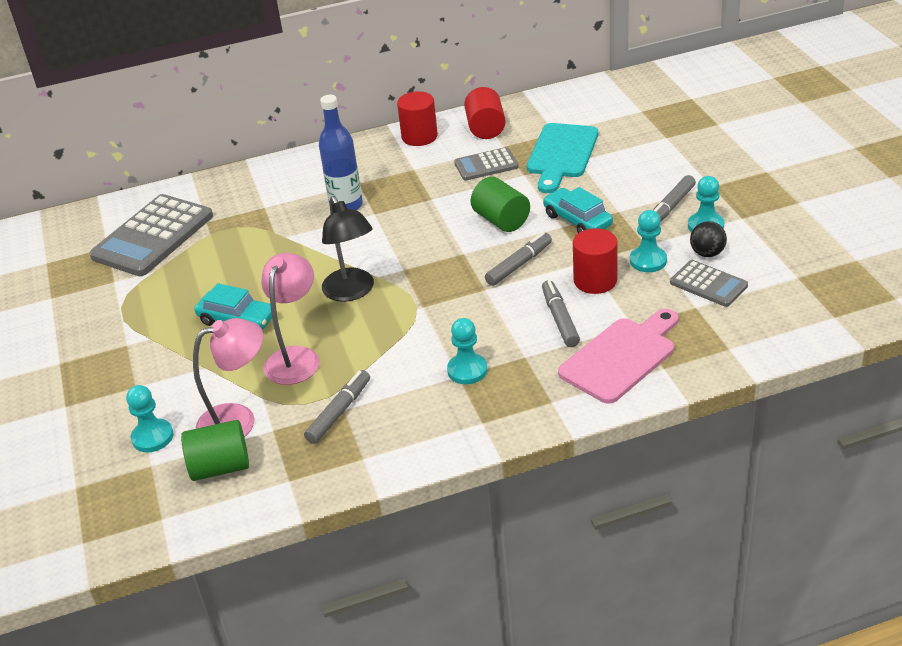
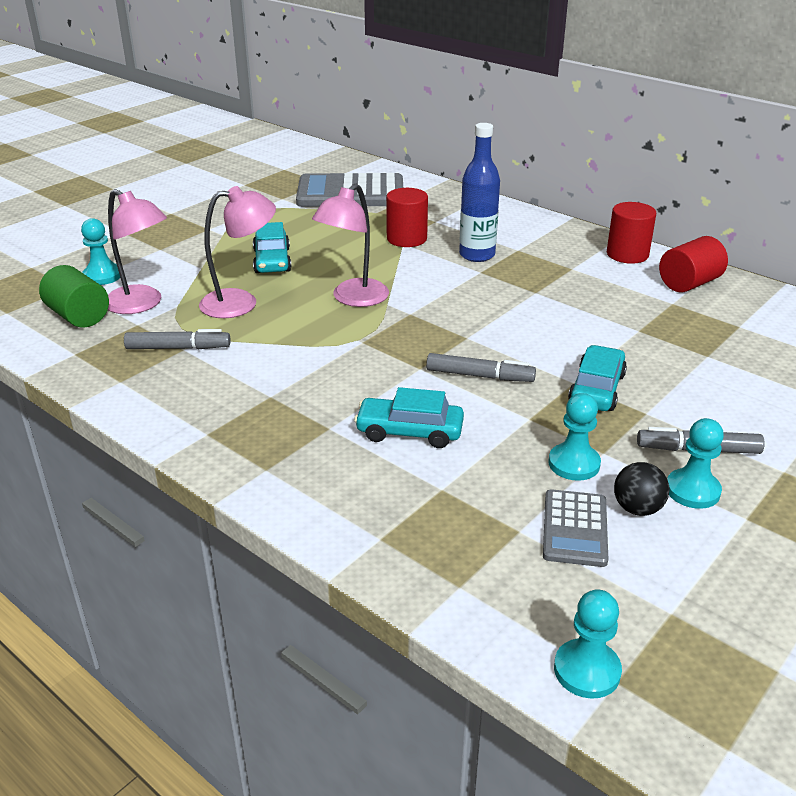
camera: 55 degrees right, 5 degrees down
(352, 292) = (353, 299): black lamp -> pink lamp
(467, 370) = (282, 398): turquoise pawn -> turquoise pawn (587, 670)
(486, 165) = (627, 304): grey calculator -> none
(501, 220) = (543, 342): green cylinder -> none
(560, 319) = (409, 432): grey marker -> turquoise car
(561, 154) = (704, 342): turquoise cutting board -> none
(595, 281) = (499, 435): red cylinder -> red cylinder (406, 239)
(621, 357) = (376, 497): pink cutting board -> none

